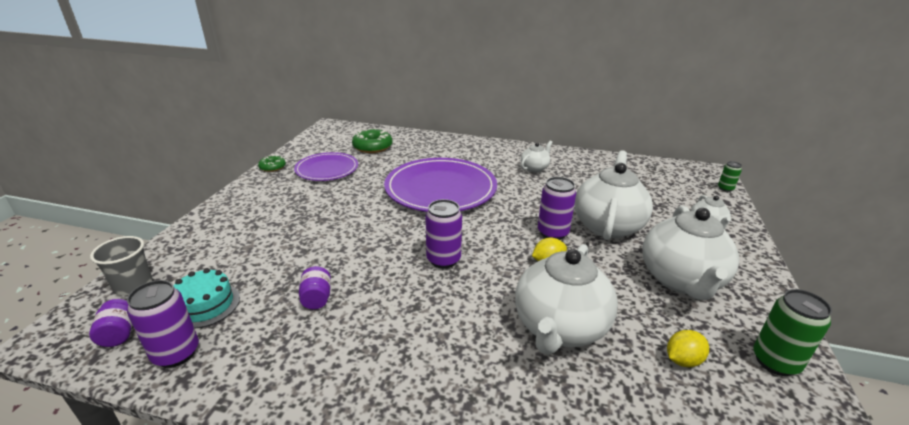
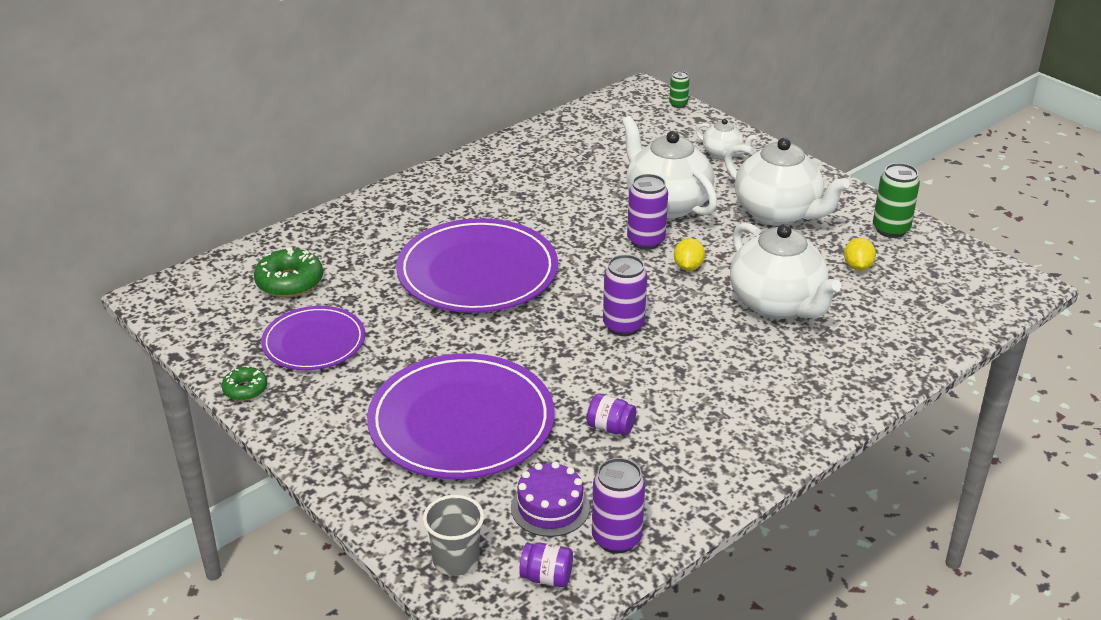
camera: 55 degrees left, 5 degrees up
(205, 305) = (550, 507): turquoise cake -> purple cake
(284, 236) = (461, 422): none -> purple plate
(534, 168) = (507, 187): white teapot -> none

